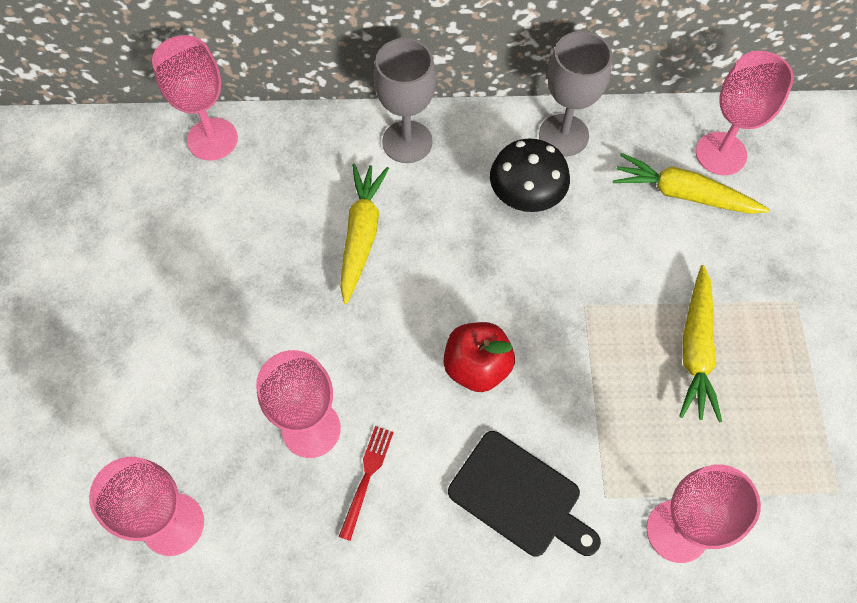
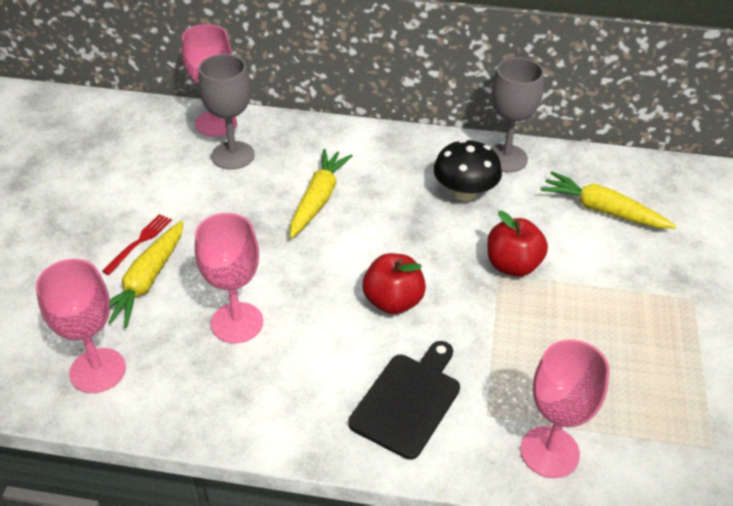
camera: 10 degrees right, 20 degrees down
(367, 477) = (275, 364): red fork -> red fork (139, 242)
(407, 142) = (373, 145): grey goblet -> grey goblet (233, 155)
(519, 496) = (408, 401): black cutting board -> black cutting board turned 105 degrees counterclockwise
(598, 291) = (512, 265): none -> red apple
(696, 349) = (593, 319): yellow carrot -> yellow carrot (147, 281)
(721, 154) = (641, 188): pink goblet -> none

